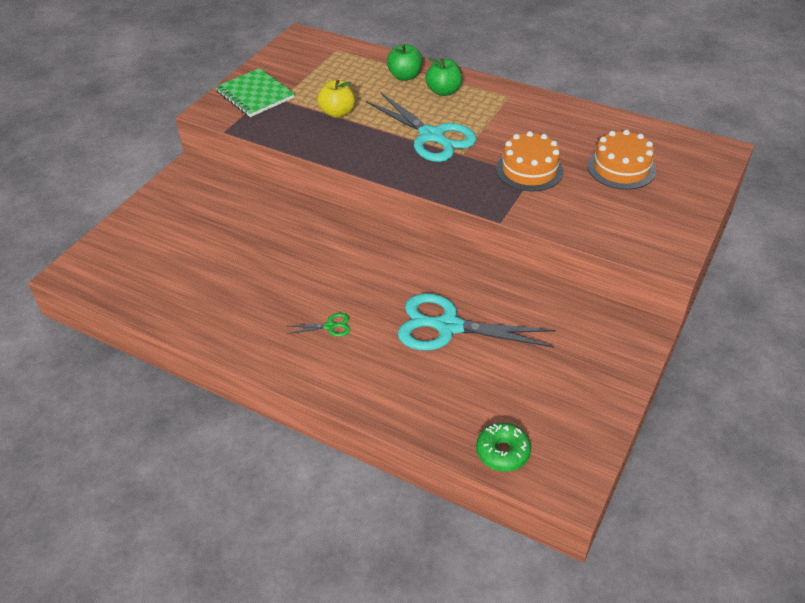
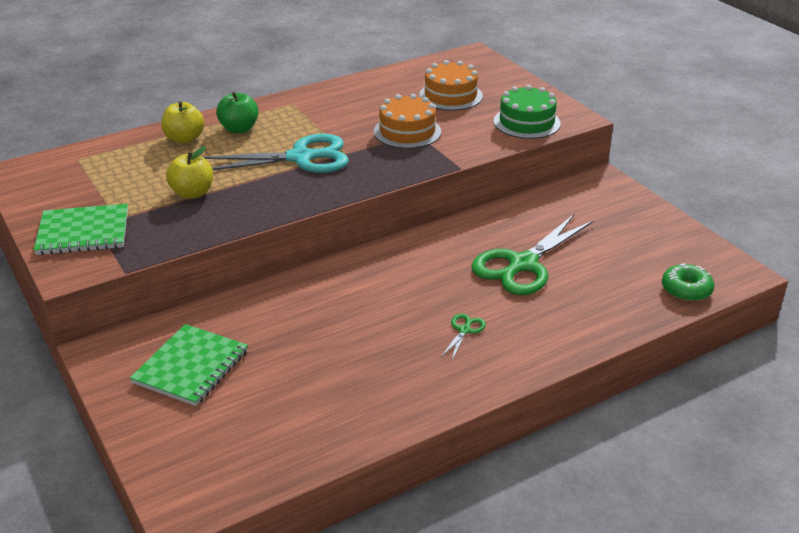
camera: 60 degrees left, 10 degrees down
(197, 213) = (191, 367): none -> green notebook
(405, 76) = (184, 139): green apple -> yellow apple
(448, 326) = (523, 264): turquoise scissors -> green scissors
(624, 230) = (526, 122): none -> green cake

